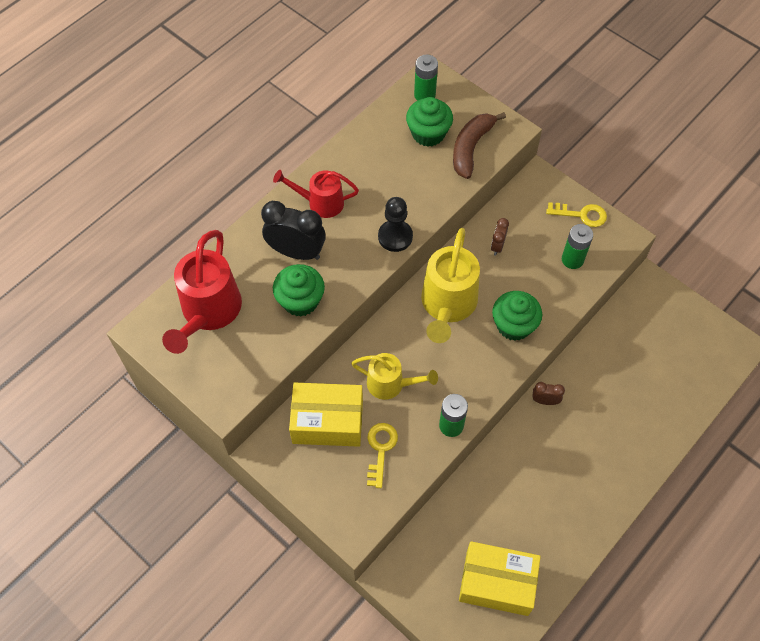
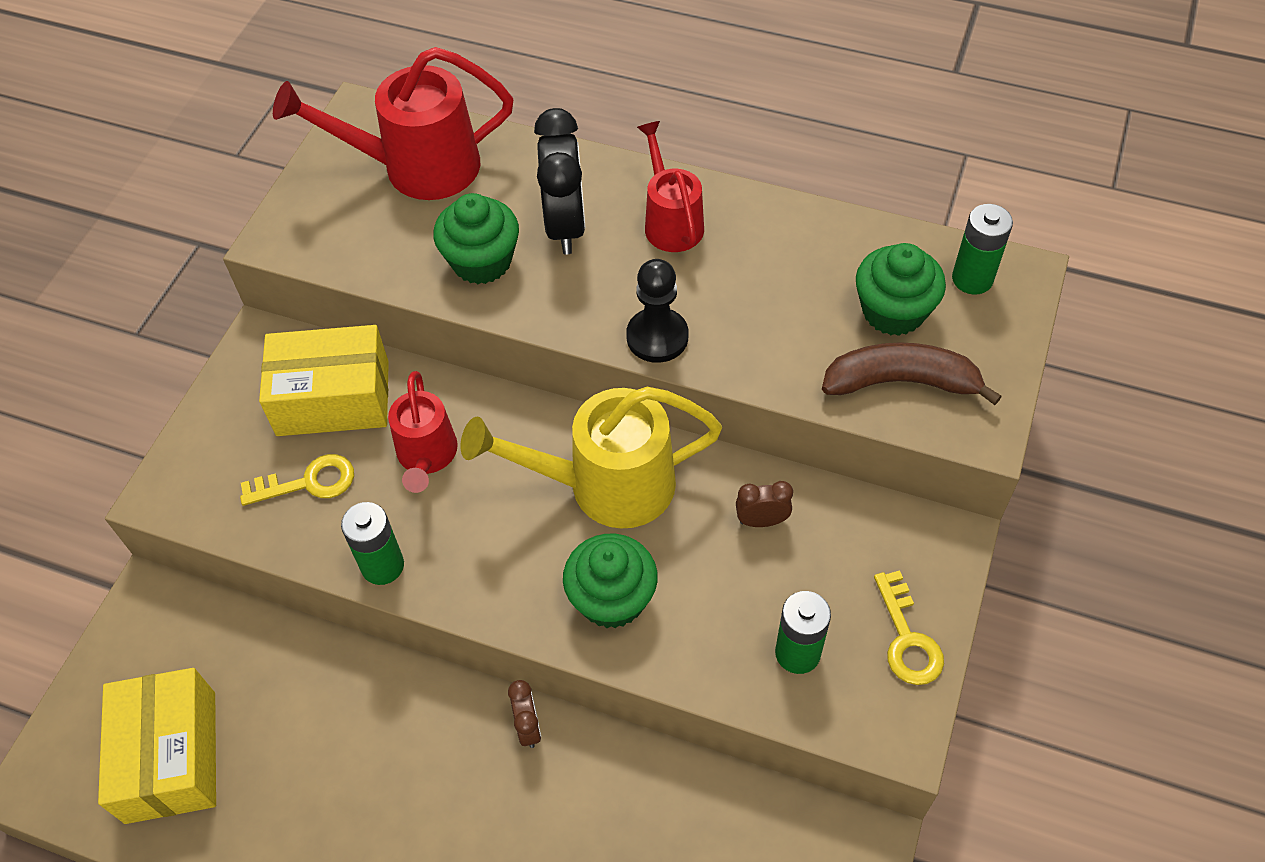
camera: 70 degrees right, 5 degrees down
(327, 422) = (333, 398): yellow box -> yellow box turned 75 degrees counterclockwise
(391, 384) = (426, 457): yellow watering can -> red watering can

